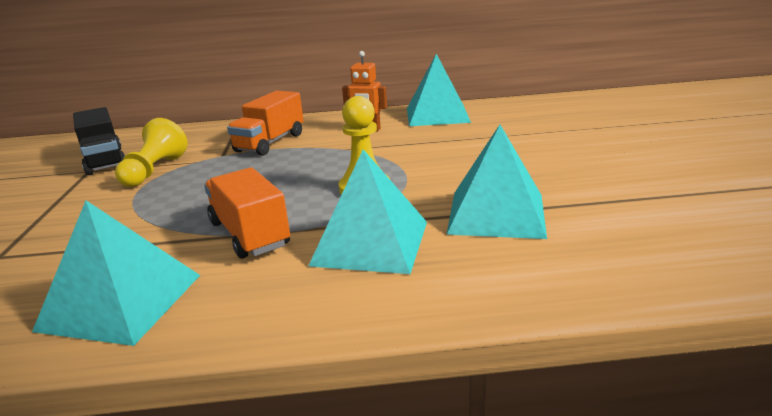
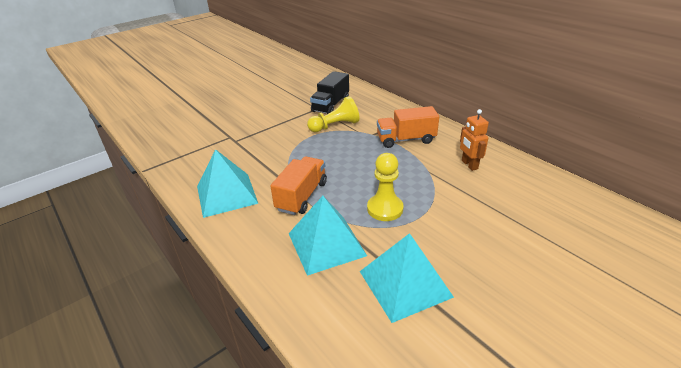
camera: 55 degrees right, 10 degrees up
(437, 115) = (537, 182): turquoise pyramid -> none

